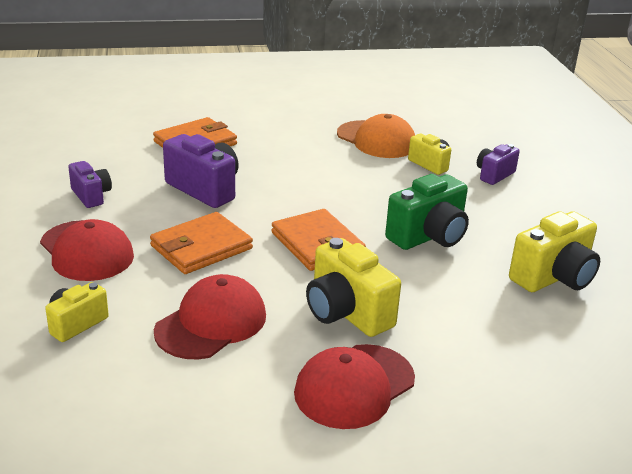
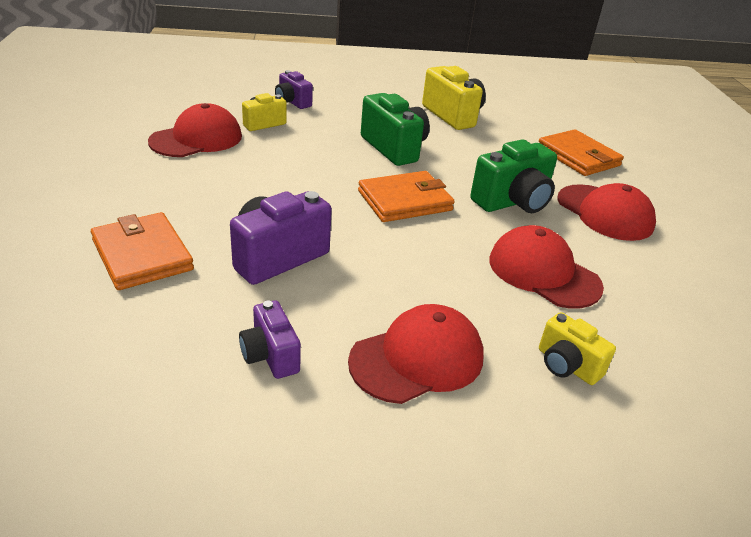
camera: 85 degrees left, 5 degrees up
(91, 196) = (270, 356): purple camera -> purple camera turned 90 degrees counterclockwise
(201, 247) = (409, 269): orange wallet -> orange wallet (578, 156)
(346, 313) = (513, 202): yellow camera -> green camera
(376, 140) = (197, 139): orange cap -> red cap

